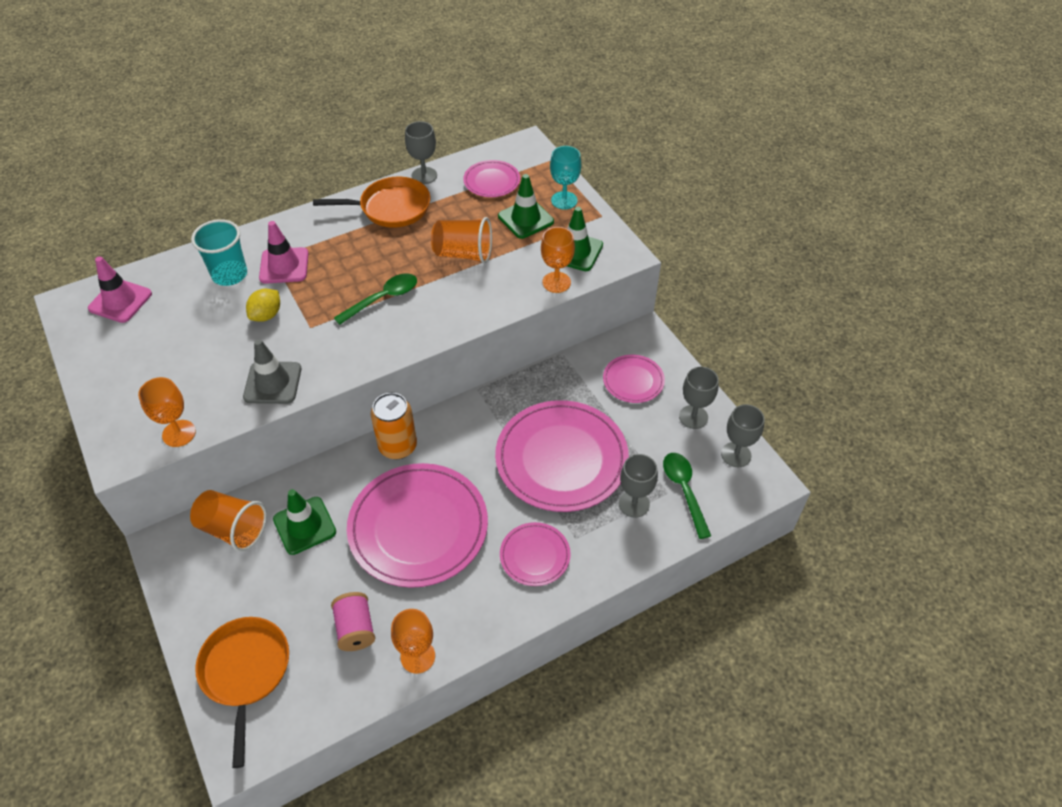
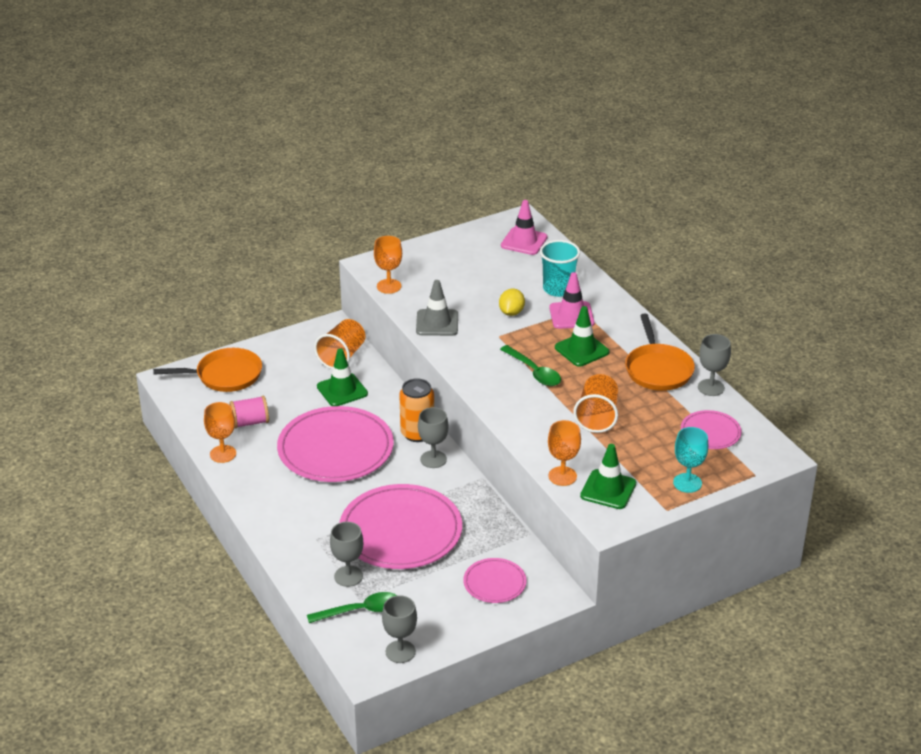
camera: 90 degrees right, 15 degrees down
(266, 315) = (511, 312): yellow lemon -> yellow lemon turned 75 degrees clockwise
(525, 219) = (653, 456): green traffic cone -> green traffic cone (581, 350)
(535, 555) = (302, 514): pink plate -> none
(693, 417) = (448, 624): grey goblet -> grey goblet (433, 459)

